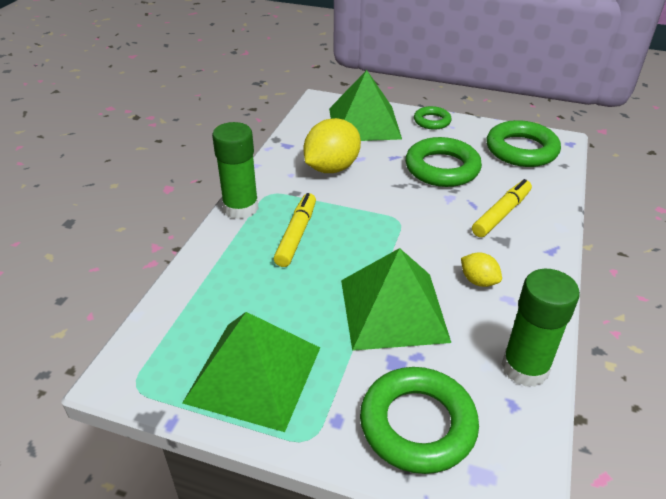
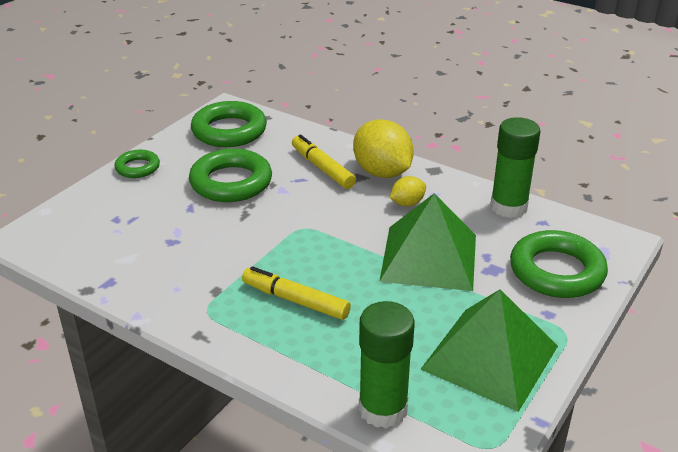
camera: 75 degrees left, 5 degrees down
(241, 208) = (223, 338): green glue stick -> green glue stick (383, 409)
(331, 168) = (183, 255): yellow lemon -> yellow lemon (382, 172)
(364, 123) = (104, 214): green pyramid -> none

